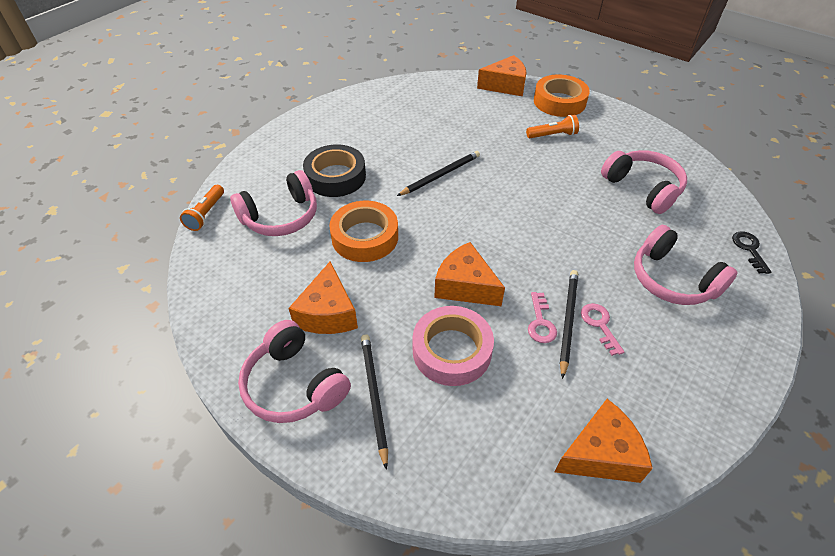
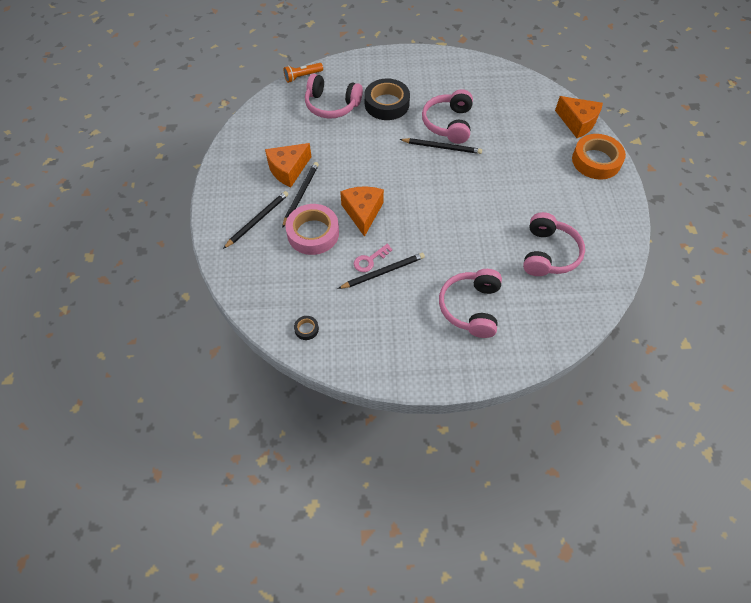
camera: 50 degrees right, 10 degrees up
(294, 385) = (236, 187): pink headphones -> pink headphones (448, 124)
(365, 237) = (354, 148): orange tape -> none
(380, 325) = (301, 194): none -> black pencil
(553, 135) = (550, 178): orange flashlight -> none
(599, 325) = (395, 288): pink key -> none
(600, 454) = (306, 329): orange cheese -> black tape
(749, 249) = (547, 339): black key -> none

